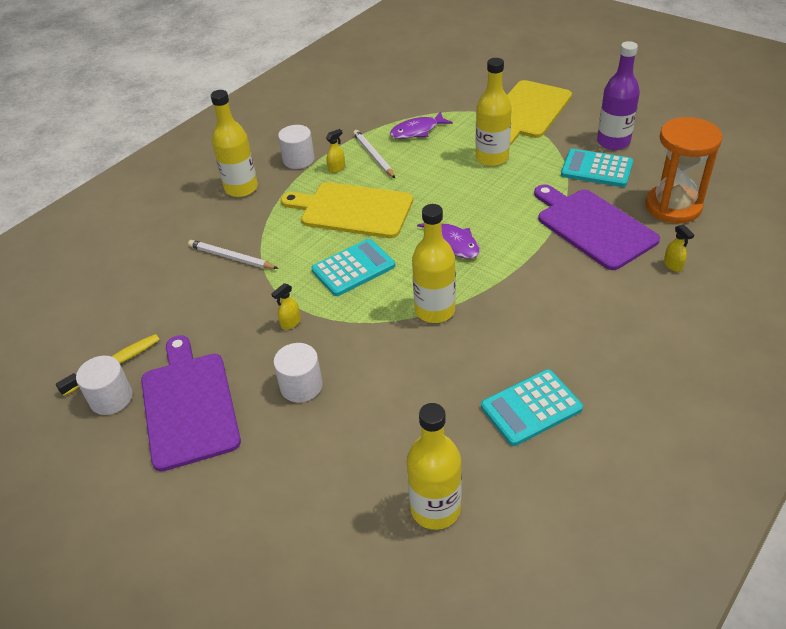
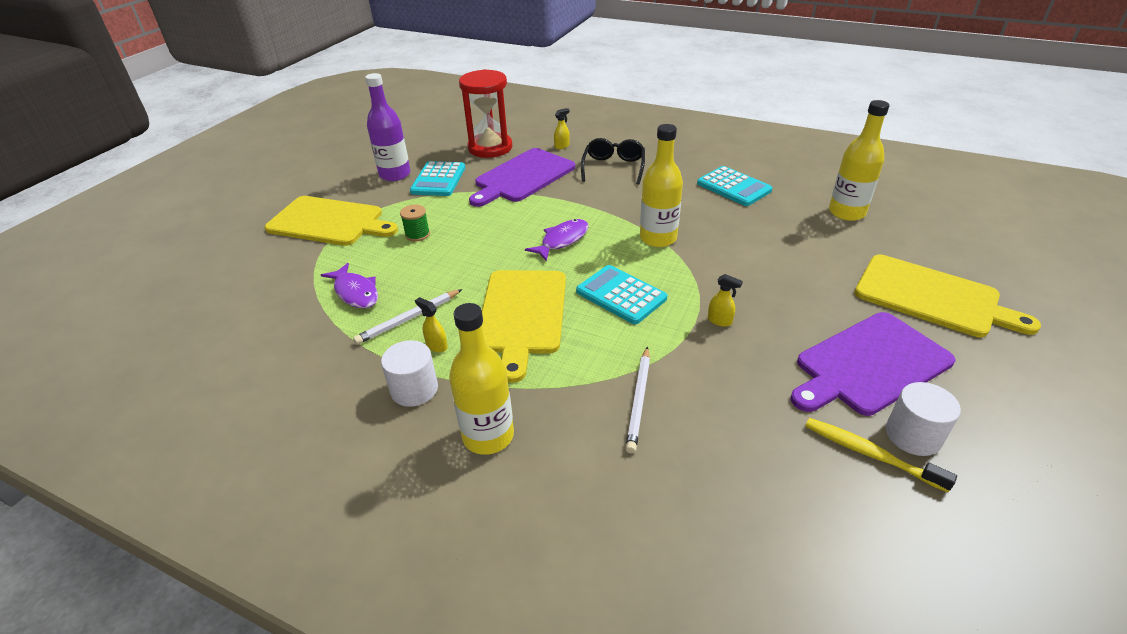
camera: 105 degrees left, 5 degrees down
(244, 508) = (932, 297): none -> yellow cutting board
(301, 386) = (791, 295): white cylinder -> none
(492, 158) = (417, 234): yellow bottle -> green spool
(605, 303) = (613, 167): none -> black glasses
(673, 206) = (490, 148): orange hourglass -> red hourglass

